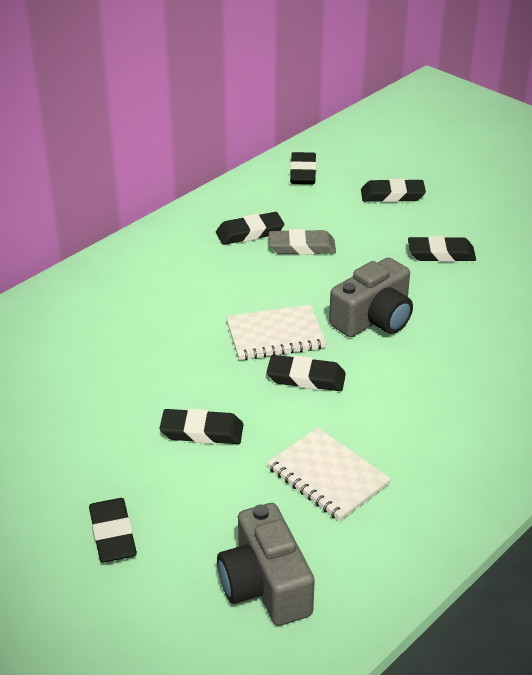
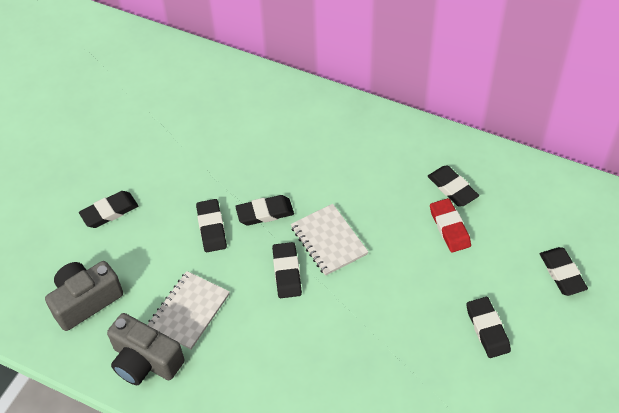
camera: 75 degrees right, 15 degrees up
(302, 247) = (449, 227): grey eraser -> red eraser
(303, 172) = (562, 199): black eraser -> black eraser (265, 213)
(374, 319) = (374, 299): grey camera -> grey camera (145, 361)

